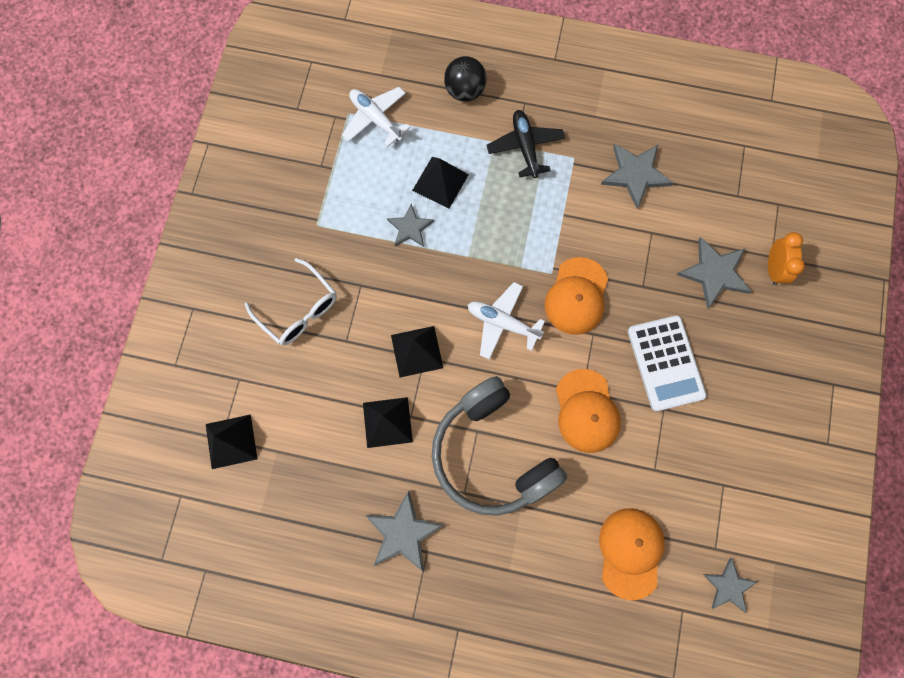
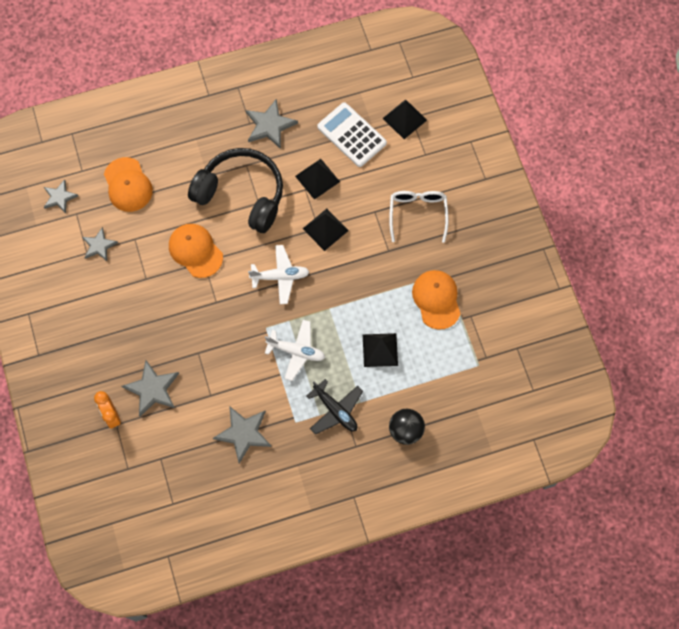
camera: 150 degrees right, 5 degrees down
(299, 310) = (417, 214): white glasses -> white glasses turned 75 degrees clockwise
(375, 119) = (456, 371): white plane -> white plane (296, 351)
(410, 228) = (380, 306): grey star -> grey star (99, 246)
(491, 454) = (242, 194): grey headphones -> black headphones
(576, 296) = (240, 321): orange cap -> orange cap (436, 299)
(665, 363) = (158, 308): white calculator -> white calculator (351, 135)

